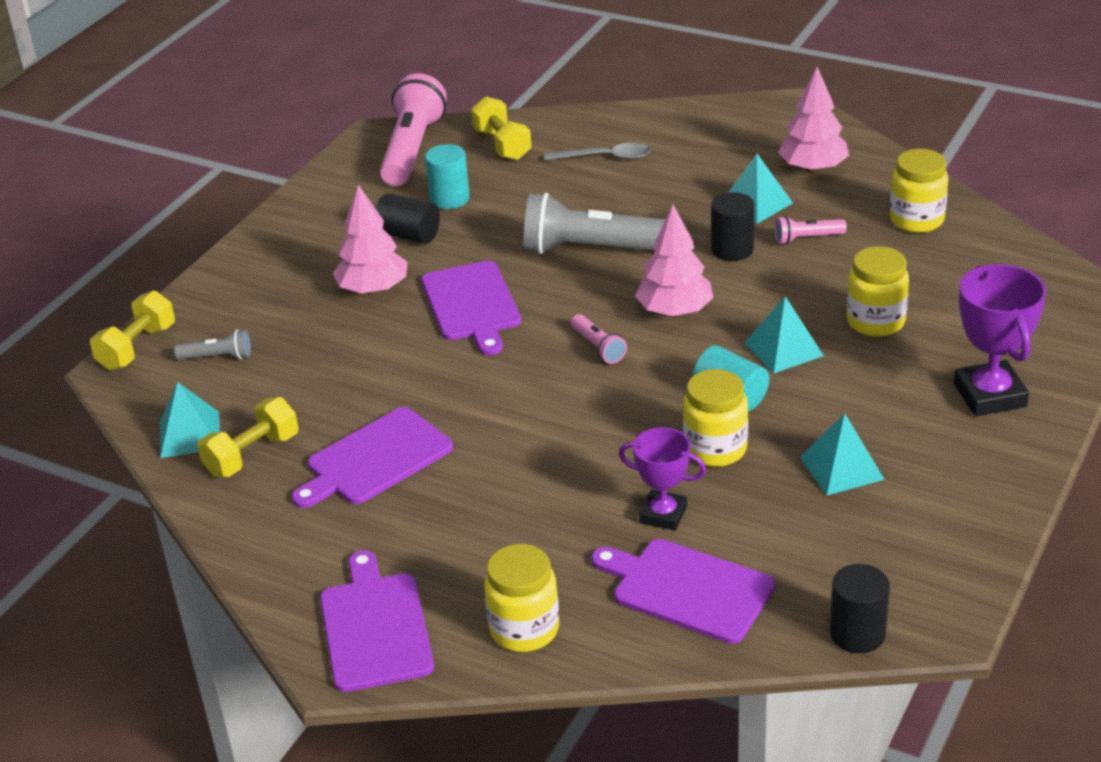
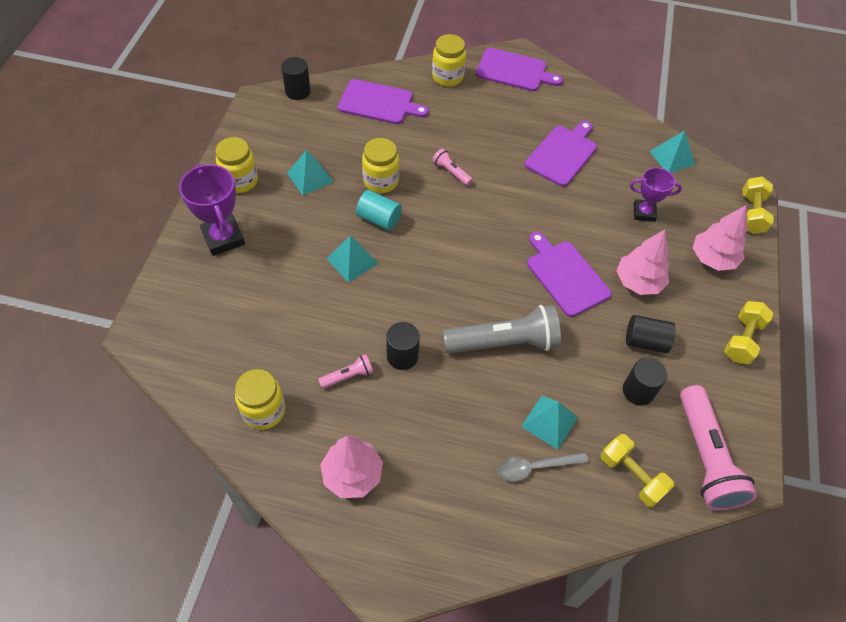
camera: 160 degrees right, 20 degrees up
(218, 357) = (697, 212): grey flashlight -> none
(252, 455) = (629, 149): yellow dumbbell -> yellow dumbbell (742, 340)
(375, 627) = (514, 71): purple cutting board -> purple cutting board turned 45 degrees counterclockwise
(449, 198) = (638, 391): turquoise cylinder -> black cylinder
(598, 347) = (469, 248): pink flashlight -> pink flashlight (451, 172)
(663, 514) = (399, 139): purple trophy -> purple trophy (644, 212)
(674, 311) = (429, 286): pink tree -> pink tree (712, 258)
(756, 203) = (393, 417): turquoise pyramid -> turquoise pyramid (549, 422)
(875, 322) = (294, 292): yellow jar -> yellow jar (240, 181)

